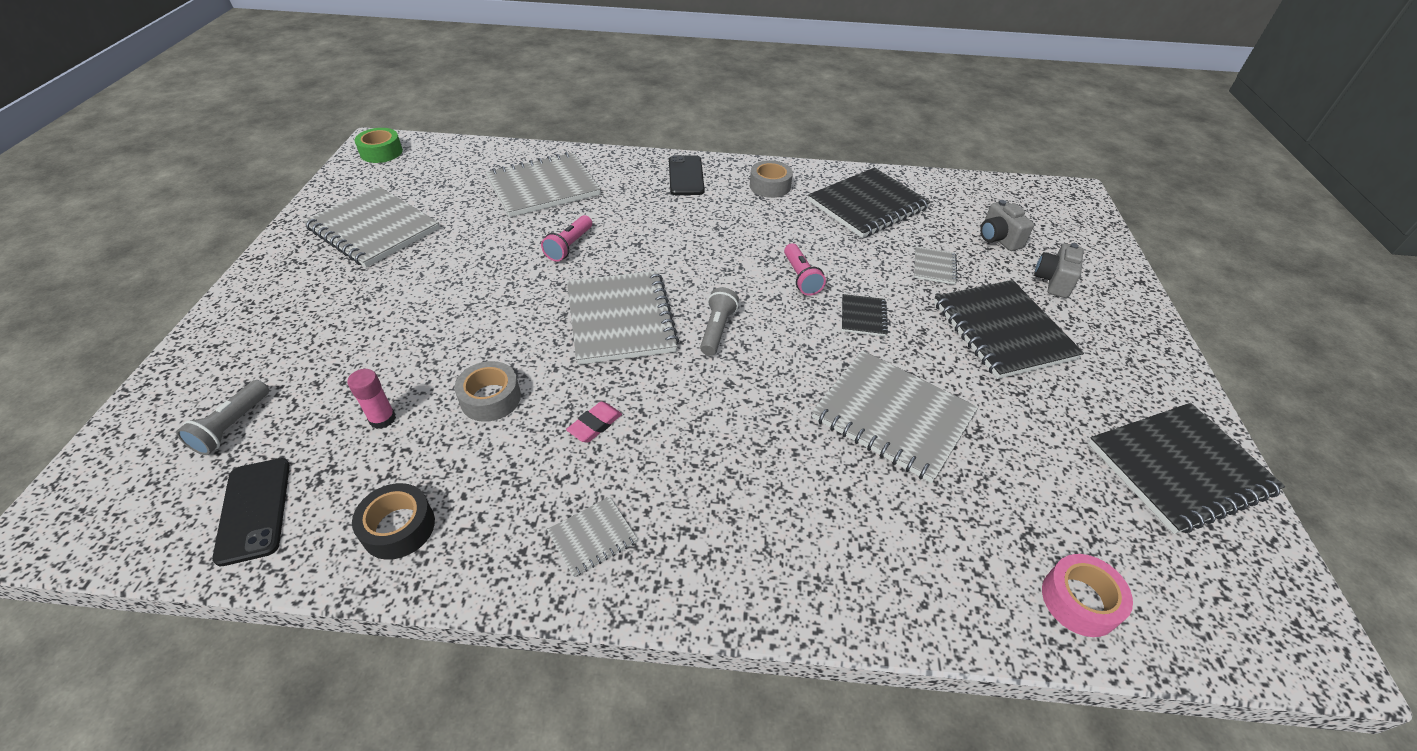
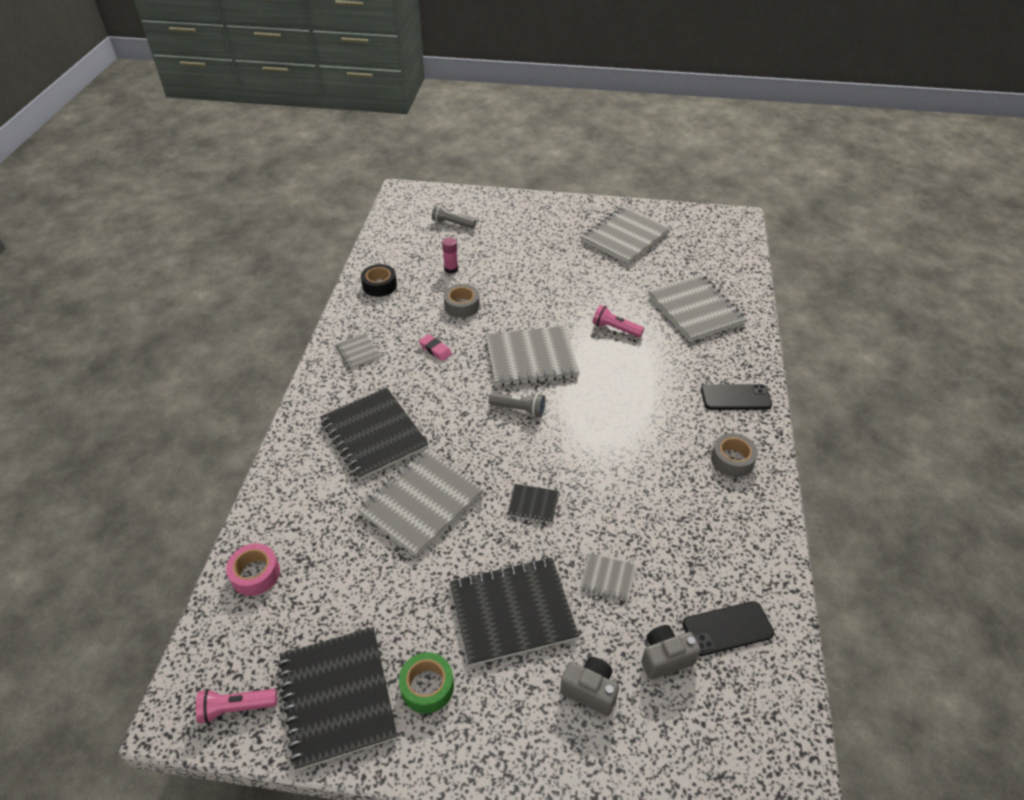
camera: 95 degrees right, 0 degrees up
(254, 510) = (399, 241): black phone -> black phone (727, 628)
(381, 152) = (726, 224): green tape -> green tape (427, 686)
(801, 278) = (584, 467): pink flashlight -> pink flashlight (236, 708)
(867, 205) = (712, 540): black notebook -> black notebook (374, 435)

